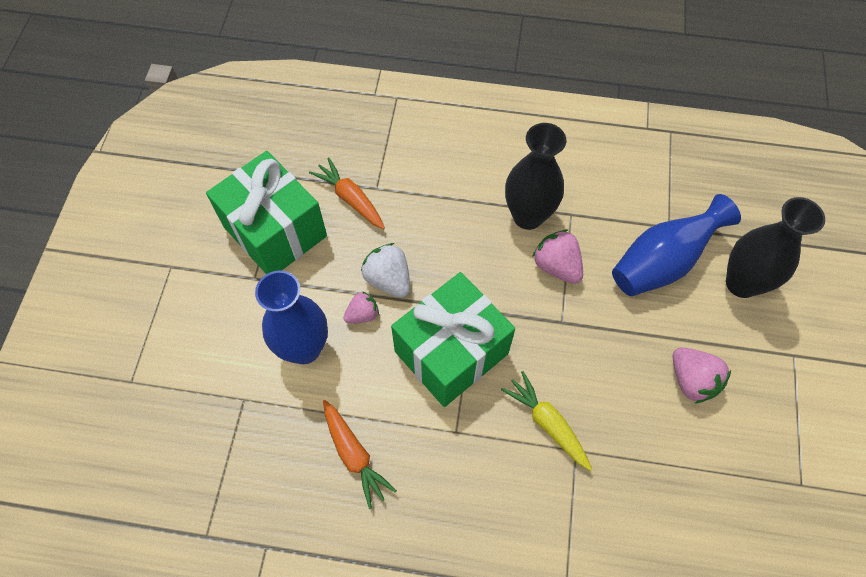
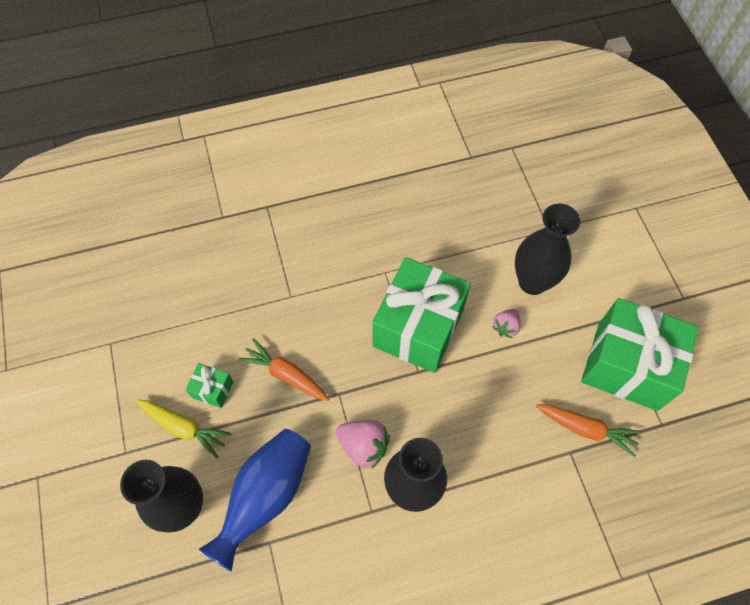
camera: 155 degrees right, 0 degrees up
(304, 348) = (532, 282): blue vase -> black vase
(354, 455) = (448, 228): orange carrot -> orange carrot (285, 374)
(388, 279) = (503, 366): white strawberry -> none
(547, 423) = (320, 307): yellow carrot -> yellow carrot (184, 428)
(691, 381) = (212, 389): pink strawberry -> green gift

